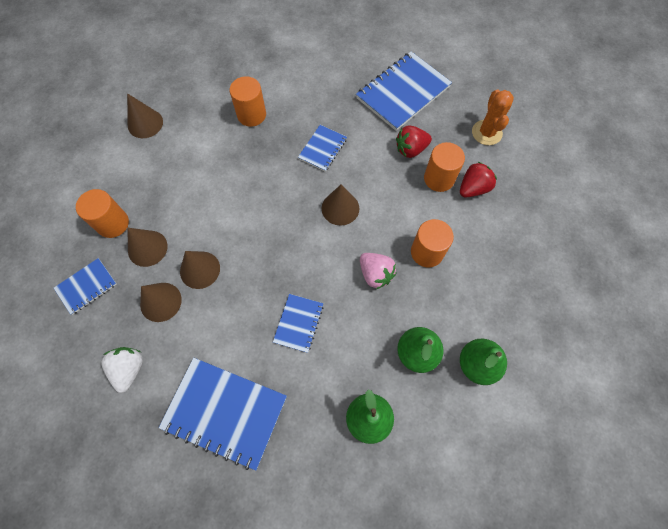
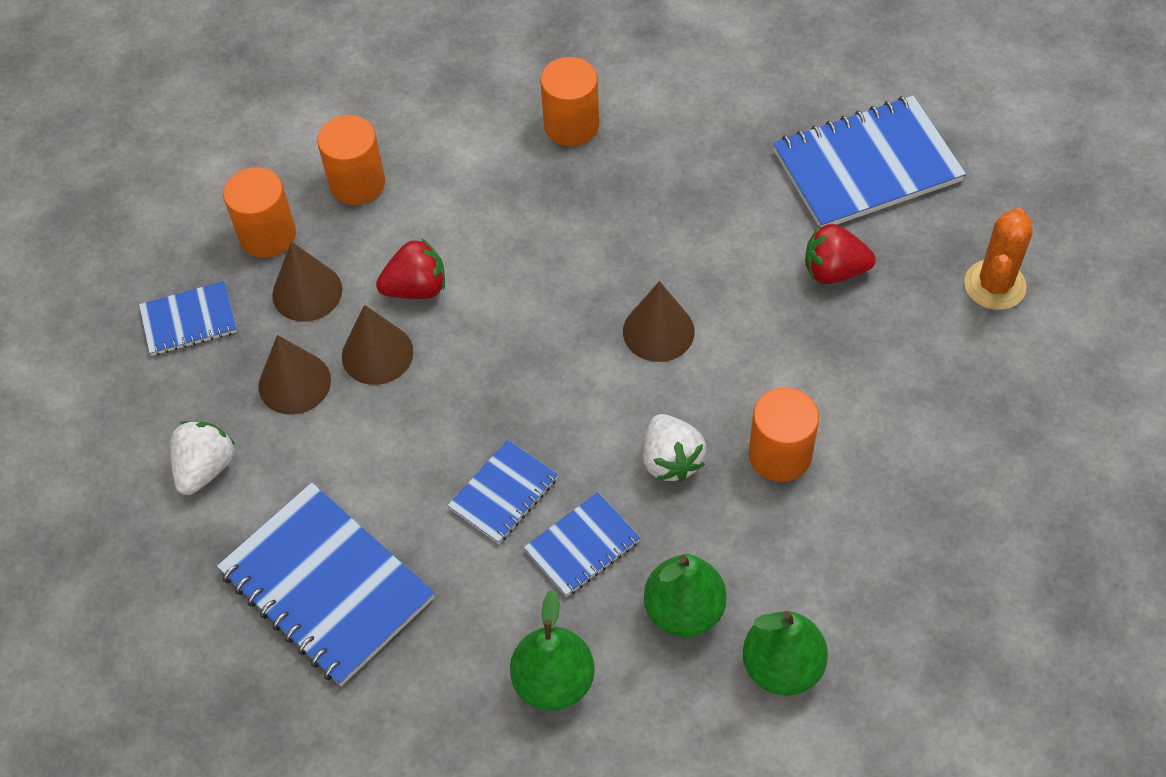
camera: 25 degrees right, 10 degrees down
(145, 123) = (384, 87): brown cone -> none
(323, 149) = (672, 222): blue notebook -> blue notebook (582, 546)
(375, 274) = (671, 460): pink strawberry -> white strawberry
(439, 178) = (862, 337): orange cylinder -> orange cylinder (357, 183)
(473, 188) = (919, 374): red strawberry -> red strawberry (416, 288)

